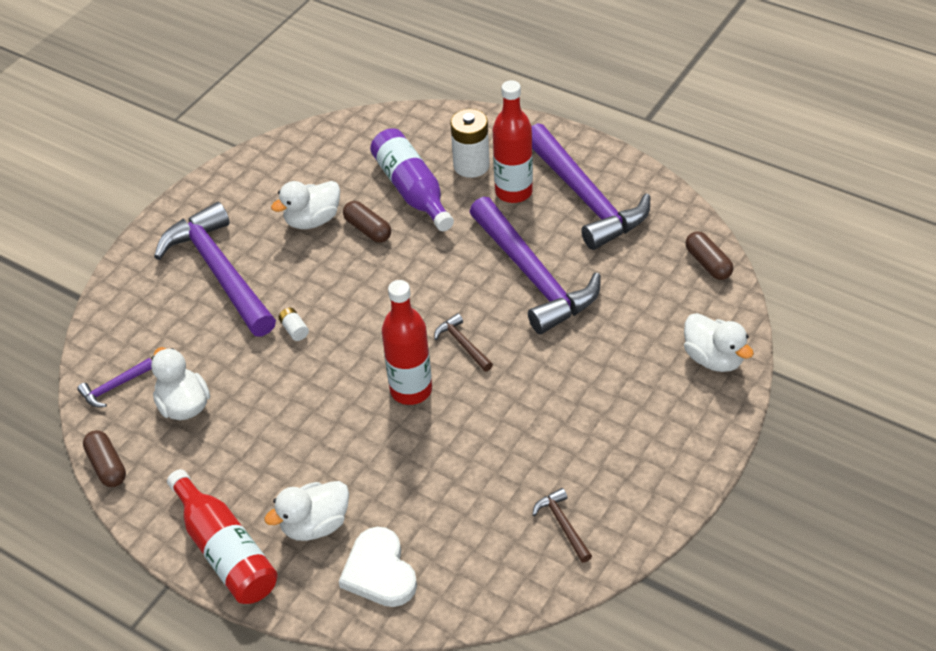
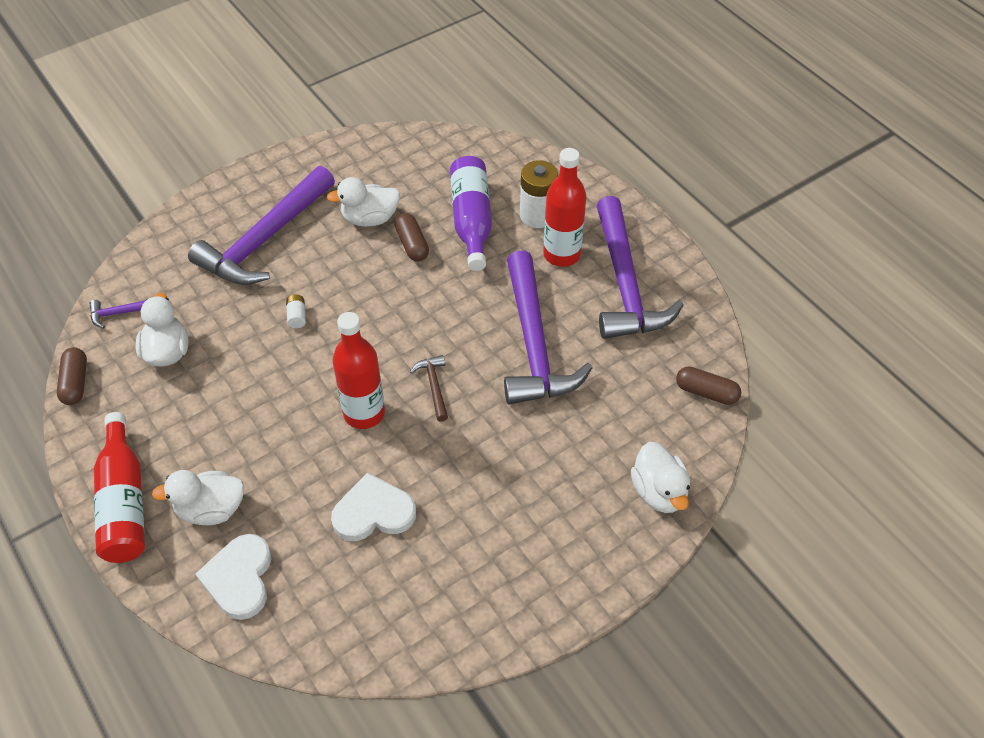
camera: 20 degrees right, 5 degrees up
(220, 272) = (265, 239): purple hammer -> purple hammer turned 135 degrees counterclockwise
(471, 469) = (373, 512): none -> white heart
(563, 525) = (425, 603): brown hammer -> none
(708, 263) = (706, 392): brown capsule -> brown capsule turned 60 degrees counterclockwise

